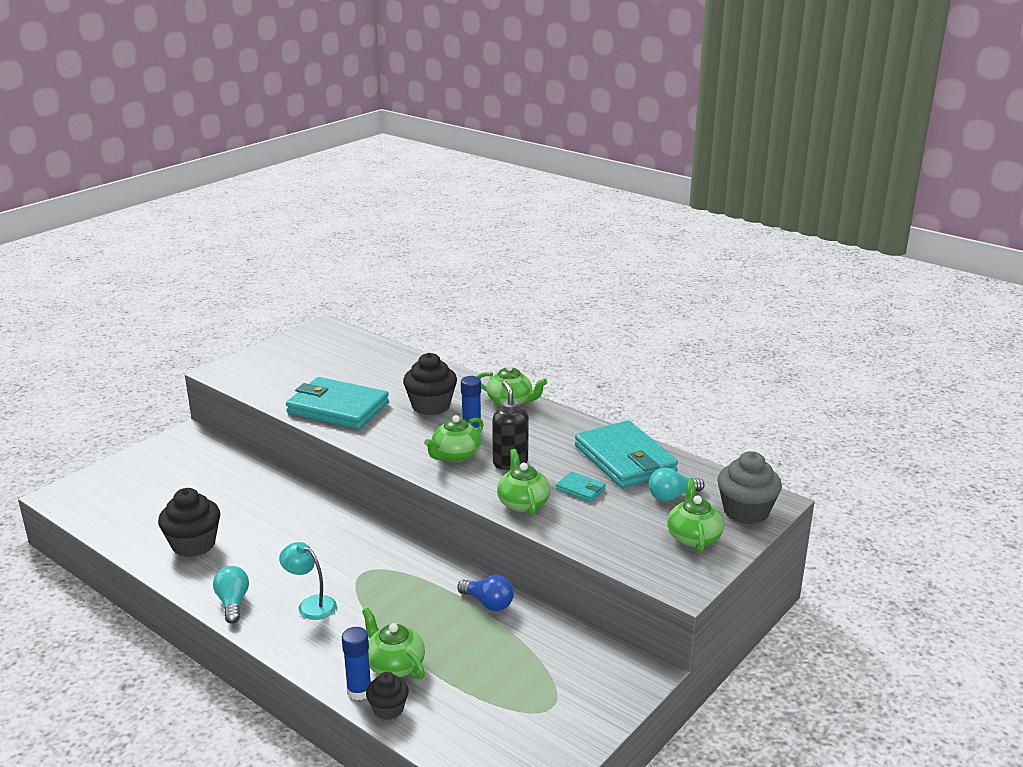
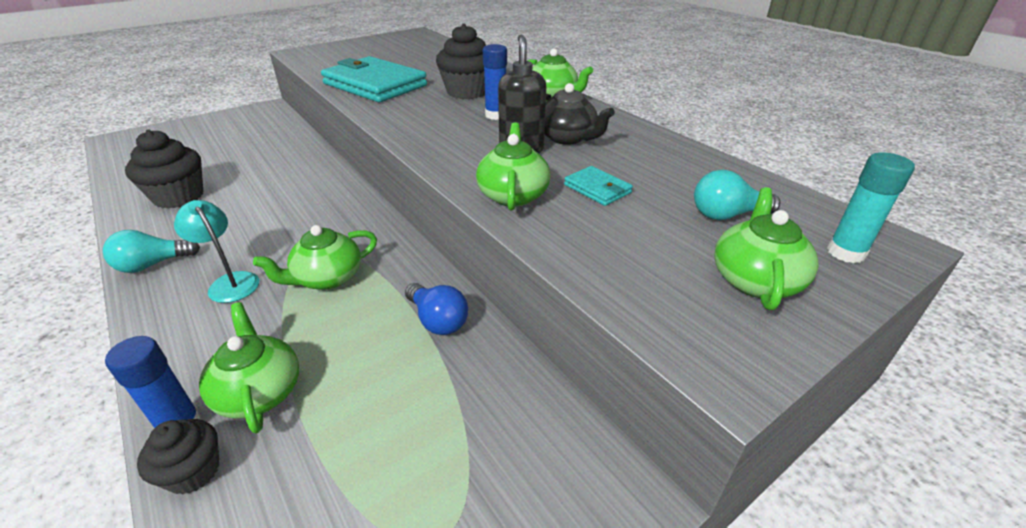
camera: 15 degrees right, 10 degrees up
(233, 603) = (153, 264): turquoise light bulb -> turquoise light bulb turned 120 degrees counterclockwise
(455, 455) = (463, 135): green teapot -> green teapot (327, 278)
(541, 446) = (567, 138): none -> black teapot
(625, 459) = (668, 163): turquoise wallet -> none
(746, 511) = (846, 252): grey cupcake -> turquoise glue stick

